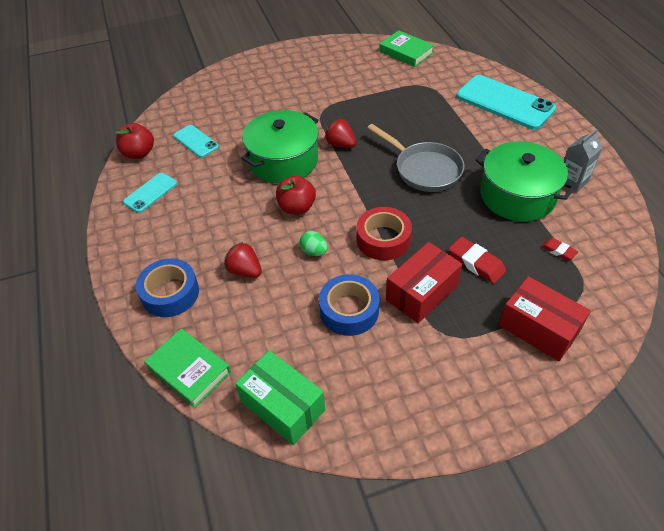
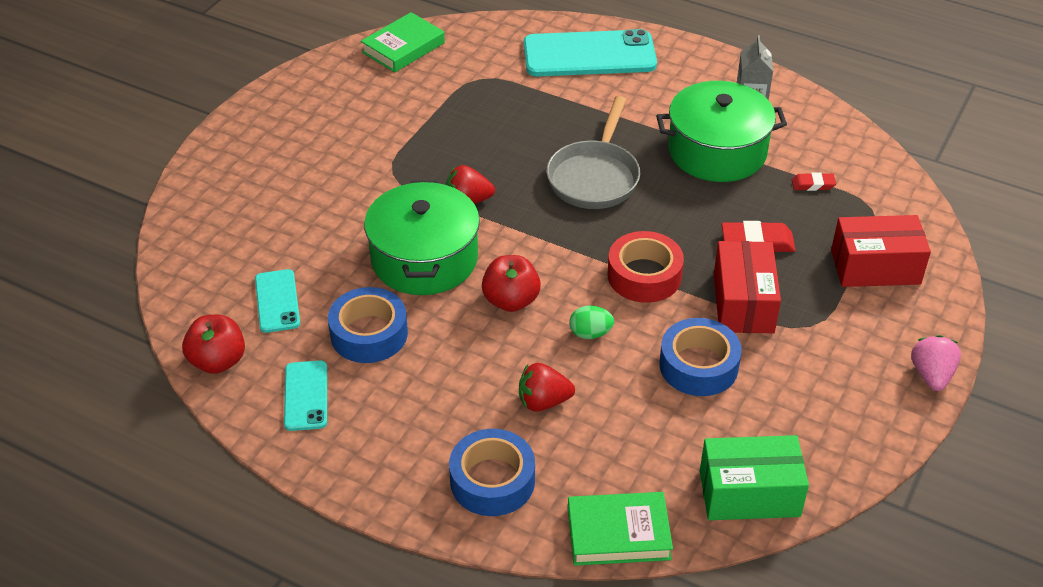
camera: 45 degrees left, 5 degrees down
(196, 141) = (277, 301): turquoise phone -> turquoise phone turned 75 degrees clockwise
(212, 181) = (369, 334): none -> blue tape
(406, 52) = (403, 47): green book -> green book turned 45 degrees counterclockwise
(424, 169) = (595, 177): grey pan -> grey pan turned 105 degrees clockwise
(491, 426) = (931, 375): none -> pink strawberry

